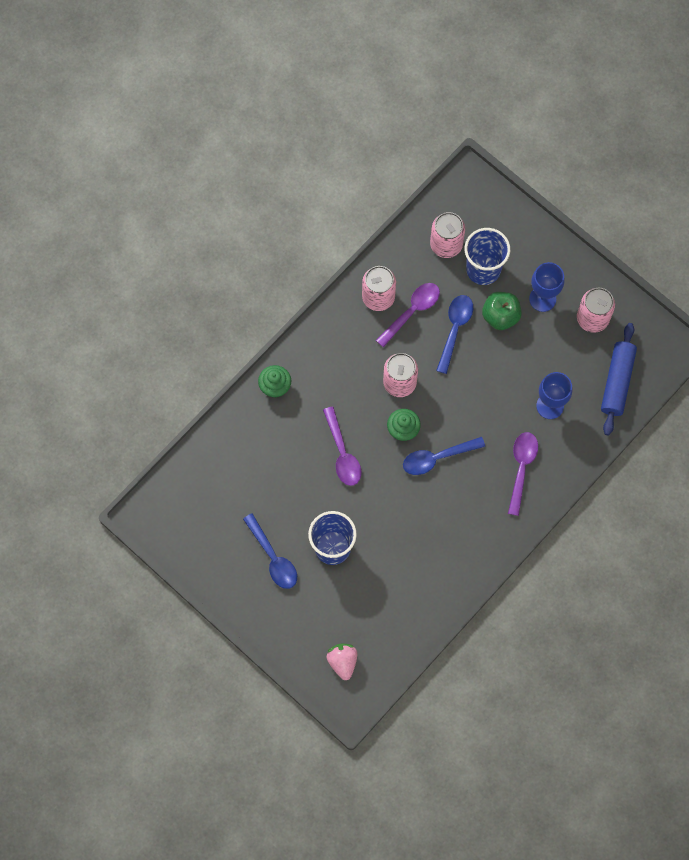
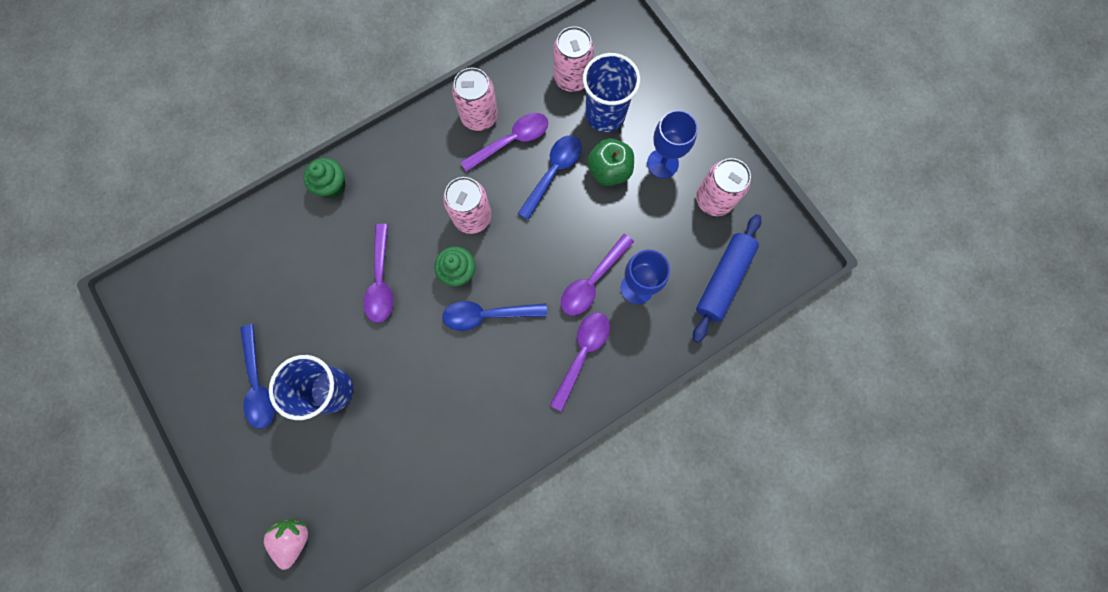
camera: 15 degrees right, 5 degrees up
(513, 410) = (592, 281): none -> purple spoon

